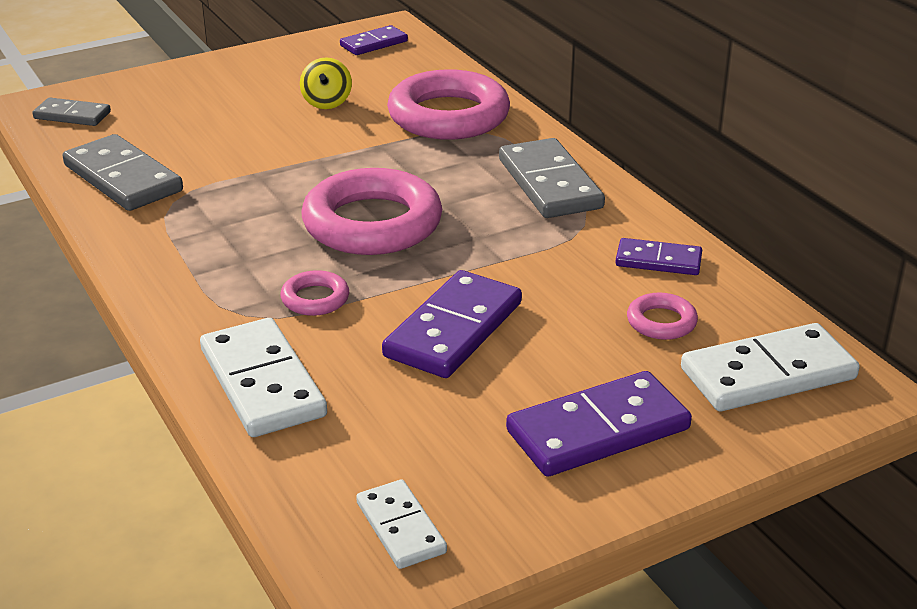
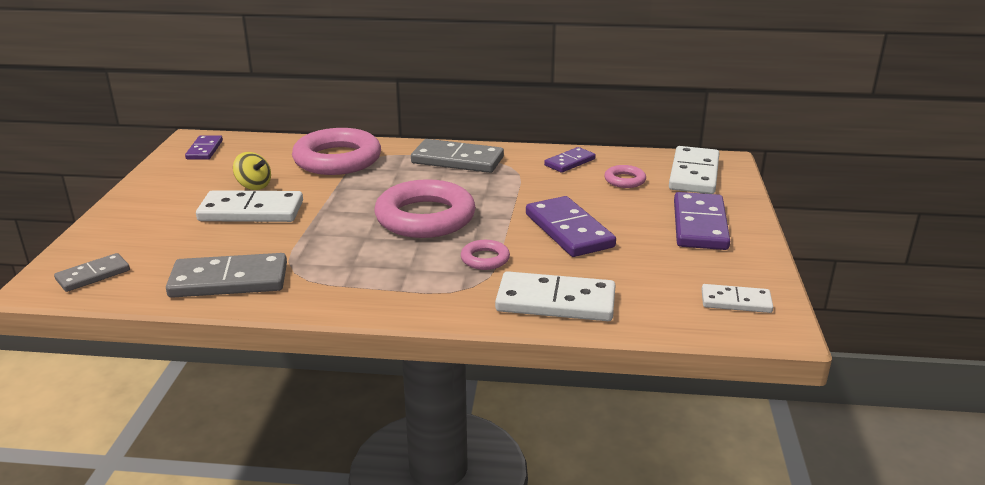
camera: 55 degrees left, 5 degrees down
(270, 126) = (251, 211): none -> white domino

